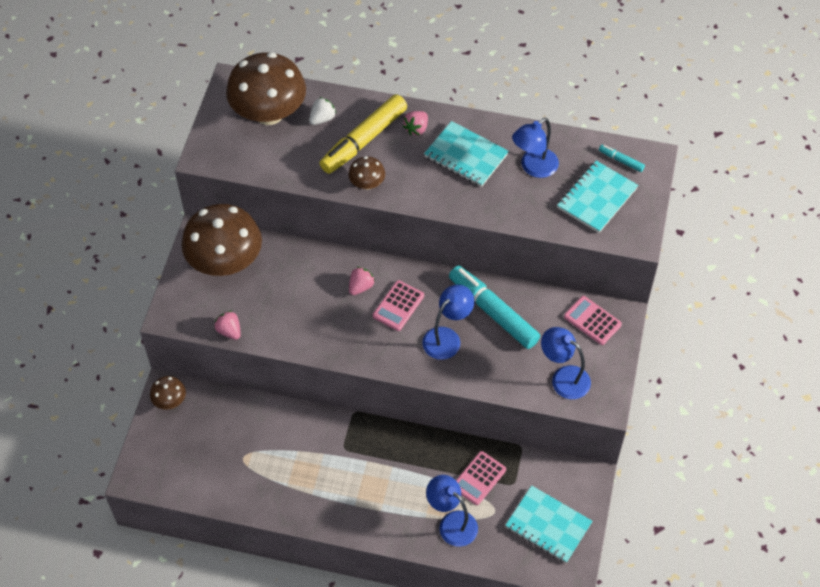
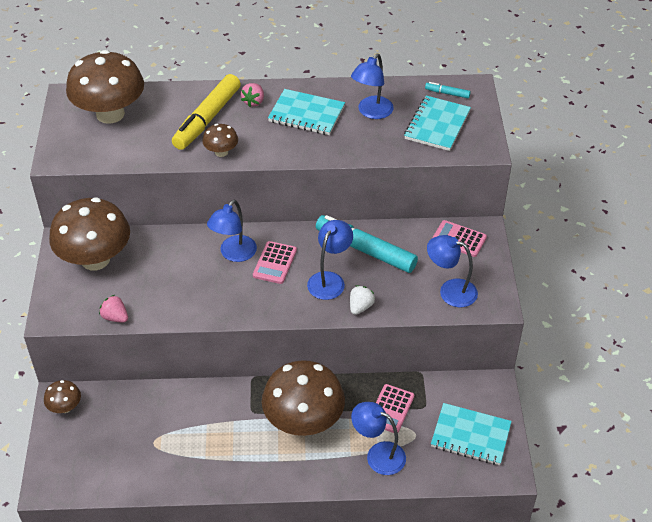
camera: 15 degrees left, 10 degrees down
(322, 118) = (162, 109): white strawberry -> white strawberry (360, 307)
(361, 287) = (234, 254): pink strawberry -> blue lamp
(390, 470) = (303, 421): none -> brown mushroom

